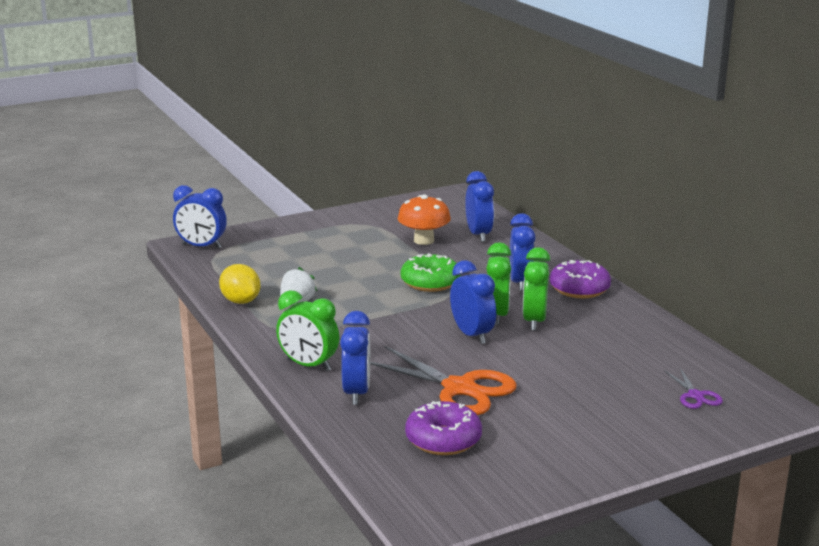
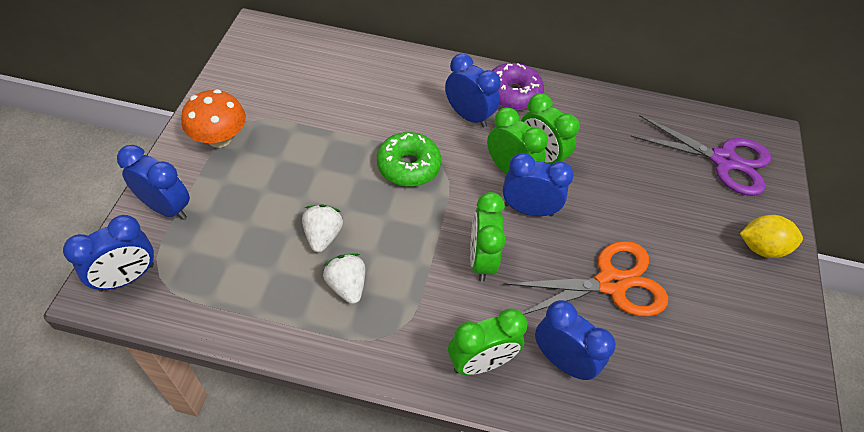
camera: 55 degrees left, 30 degrees up
(240, 301) = (294, 328): yellow lemon -> yellow lemon (761, 247)
(322, 281) = (323, 236): none -> white strawberry
(394, 335) = (481, 259): none -> green clock
(424, 240) = (324, 112): orange mushroom -> orange mushroom (219, 138)
(443, 439) = (685, 354): purple donut -> none
(478, 235) = (355, 74): blue clock -> blue clock (166, 208)
(695, 396) = (723, 160): purple scissors -> purple scissors, size x2.06

